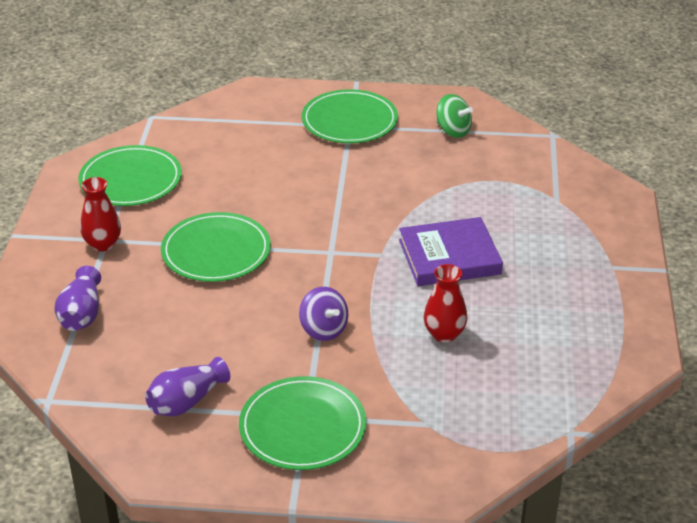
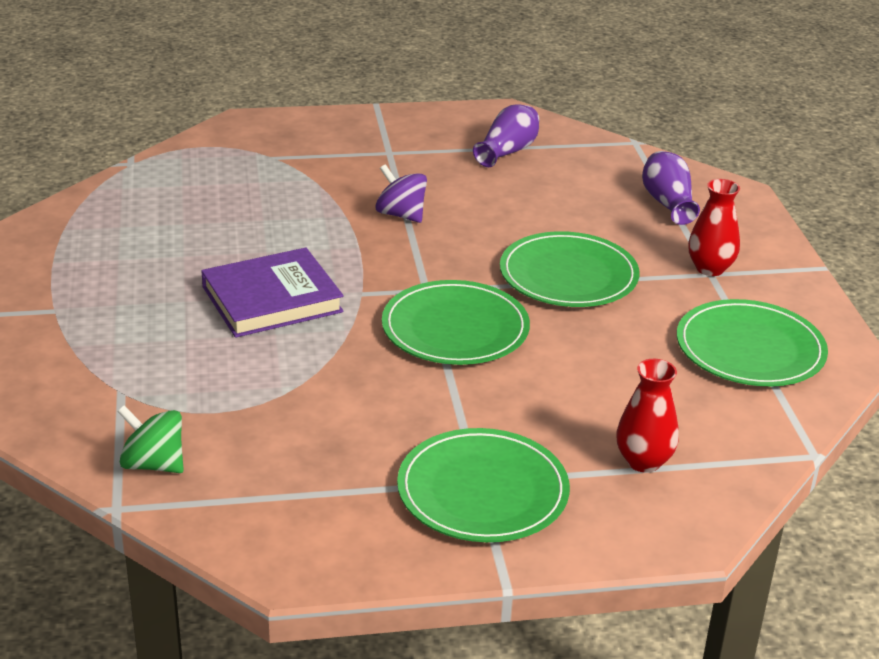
camera: 165 degrees right, 5 degrees down
(302, 427) = (389, 145): green plate -> green plate (455, 328)
(444, 334) = (266, 223): red vase -> red vase (643, 461)
(453, 131) = (296, 494): green spinning top -> green spinning top (153, 464)

